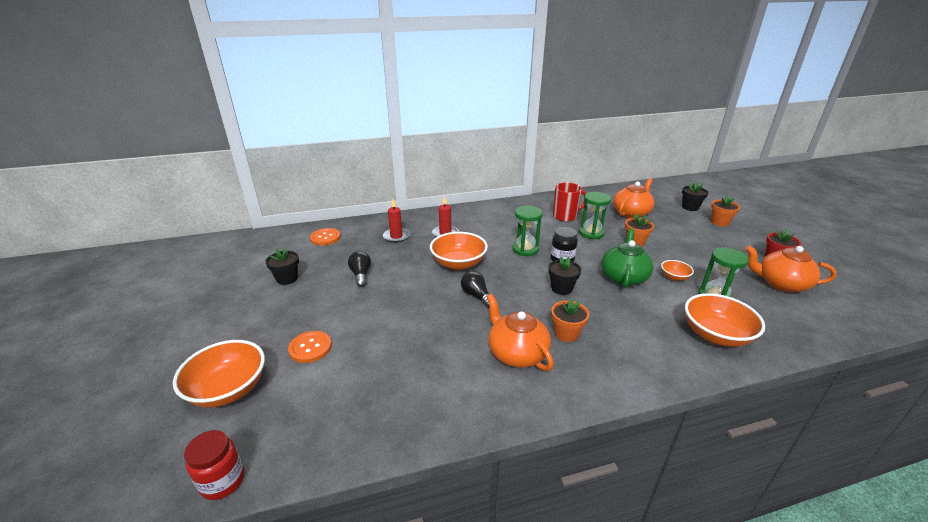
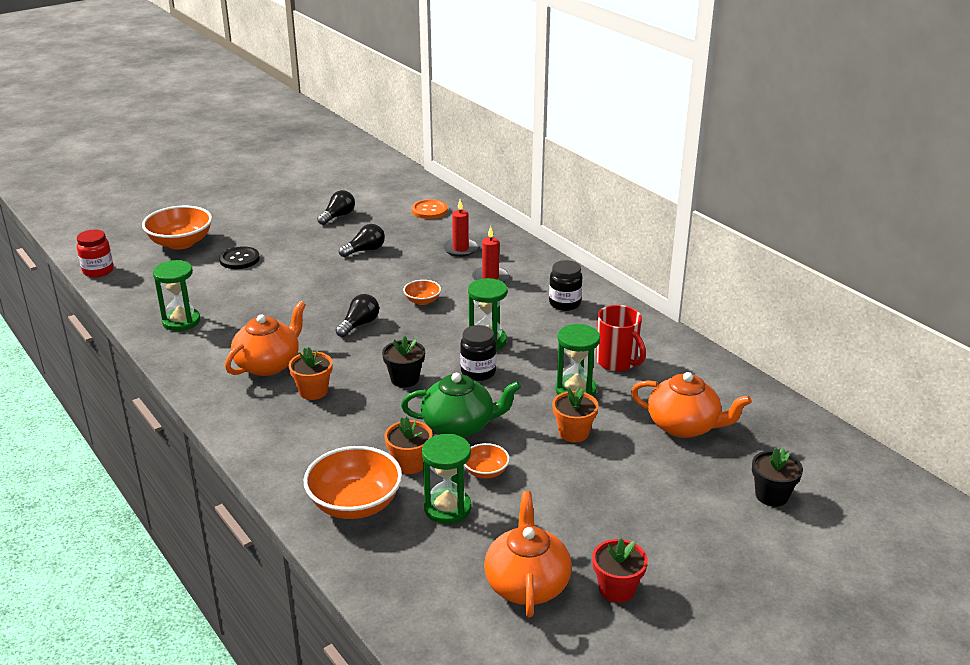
camera: 70 degrees right, 0 degrees up
(287, 279) = (338, 216): black flower pot -> black light bulb
(310, 348) = (239, 259): orange button -> black button
(407, 406) = (181, 321): none -> green hourglass
(458, 263) = (422, 301): orange bowl -> orange bowl, size x0.51
(494, 217) = (564, 303): none -> black jar
(720, 222) = (729, 531): orange flower pot -> orange flower pot (409, 464)

